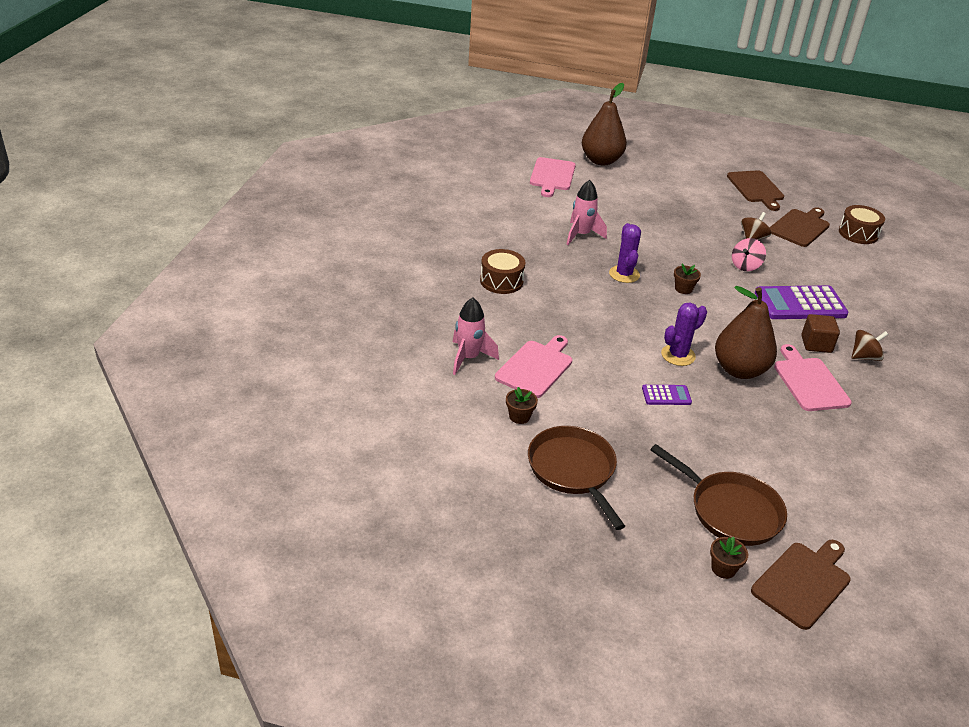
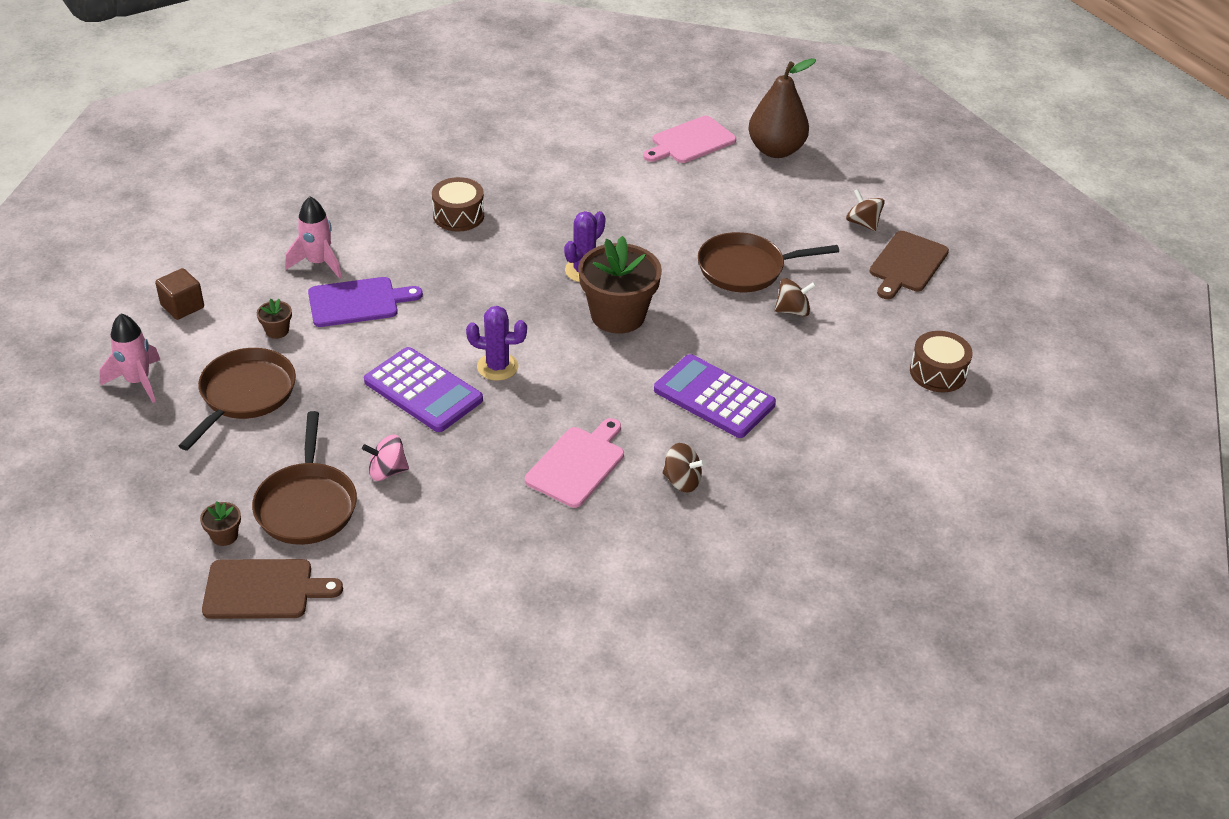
camera: 45 degrees right, 5 degrees up
(535, 367) = (357, 302): pink cutting board -> purple cutting board
(581, 235) = (611, 213): pink rocket -> pink rocket (138, 381)
(666, 395) = (423, 391): purple calculator -> purple calculator, size x2.05
(683, 289) = (618, 315): brown flower pot -> brown flower pot, size x2.42
(696, 229) = (746, 268): none -> brown pan
(703, 178) = (863, 223): none -> brown spinning top
(739, 370) = (530, 413): brown pear -> none
(745, 266) = (728, 331): pink spinning top -> pink spinning top (387, 471)
(800, 227) = (876, 329): brown cutting board -> none
(816, 344) = (654, 440): brown cube -> brown cube (182, 306)

